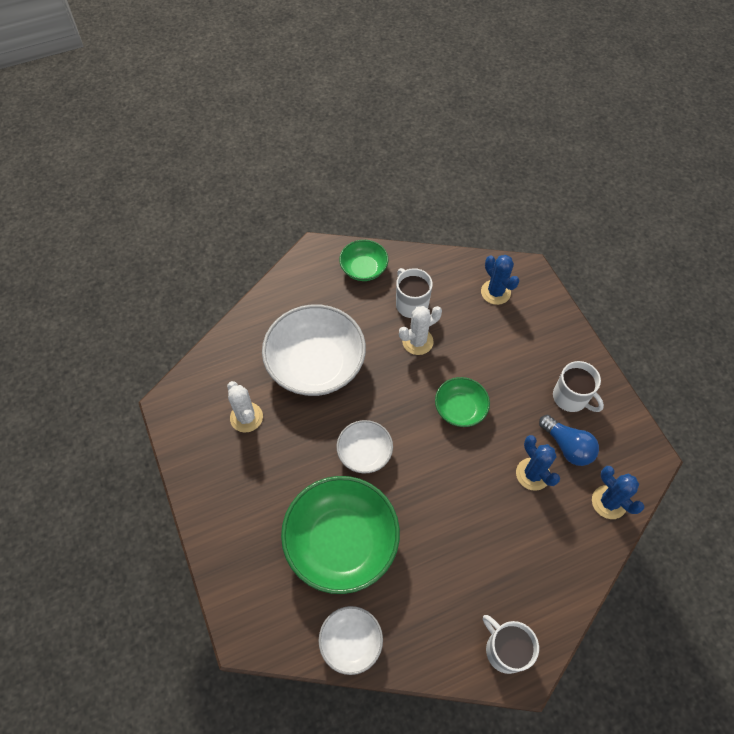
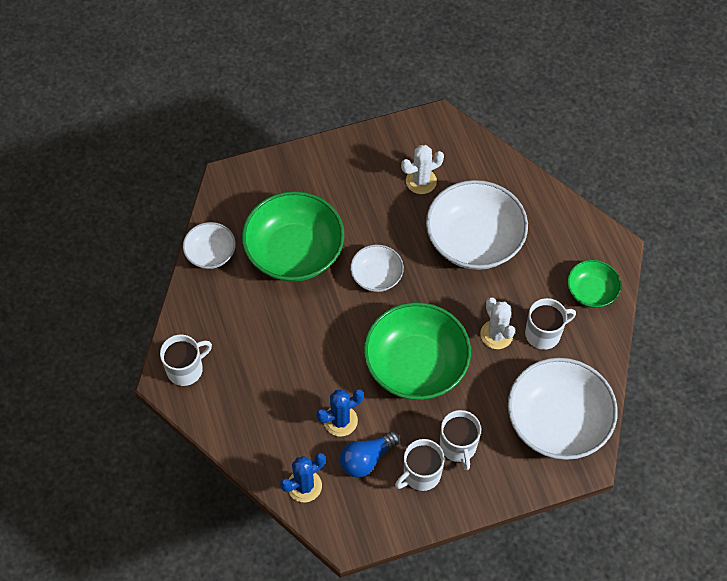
camera: 95 degrees right, 0 degrees up
(460, 409) = (416, 365): green bowl -> green bowl, size x1.92
(495, 292) = (557, 421): blue cactus -> white bowl
(536, 368) = (458, 446): none -> white mug

